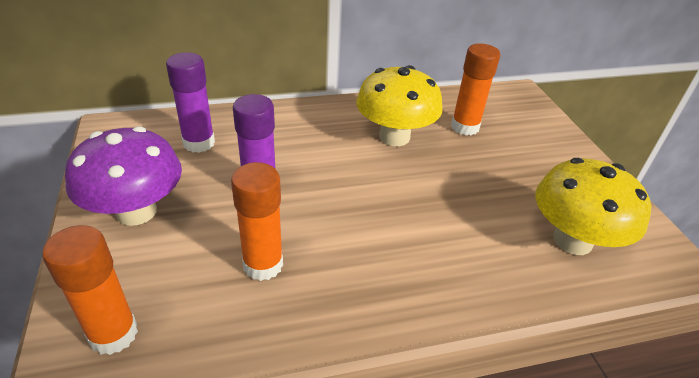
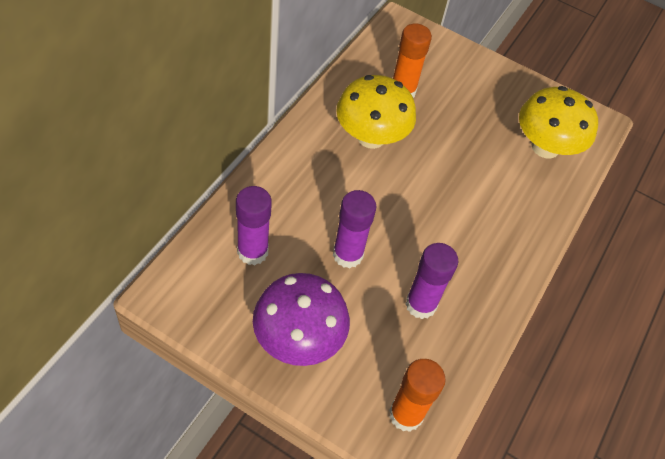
camera: 50 degrees left, 15 degrees up
(263, 265) = (421, 304): orange glue stick -> purple glue stick

